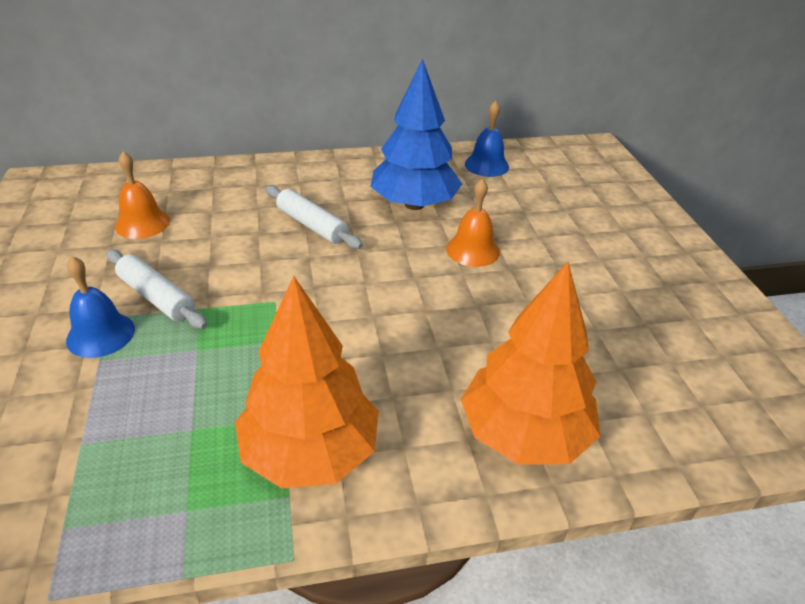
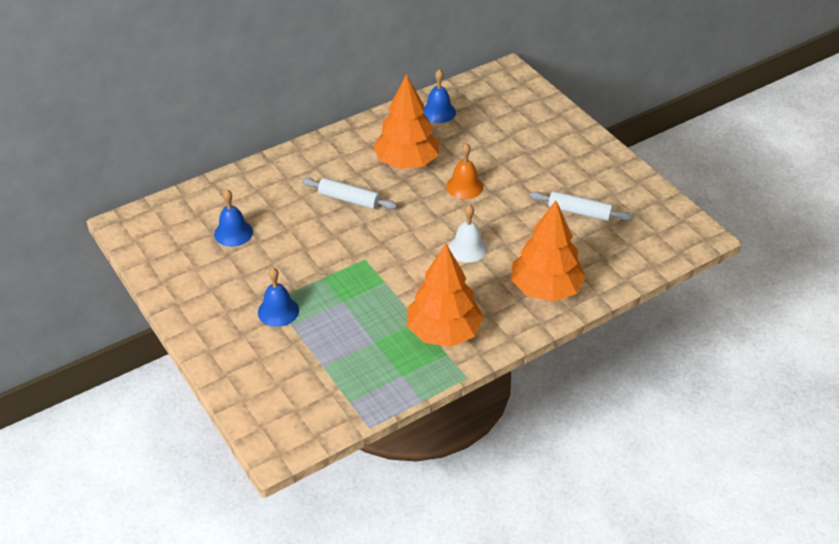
camera: 20 degrees left, 5 degrees up
(142, 223) = (233, 233): orange bell -> blue bell
(156, 297) = (290, 279): white rolling pin -> white rolling pin (579, 212)
(414, 204) = (407, 162): blue tree -> orange tree
(430, 330) = (467, 248): none -> white bell

